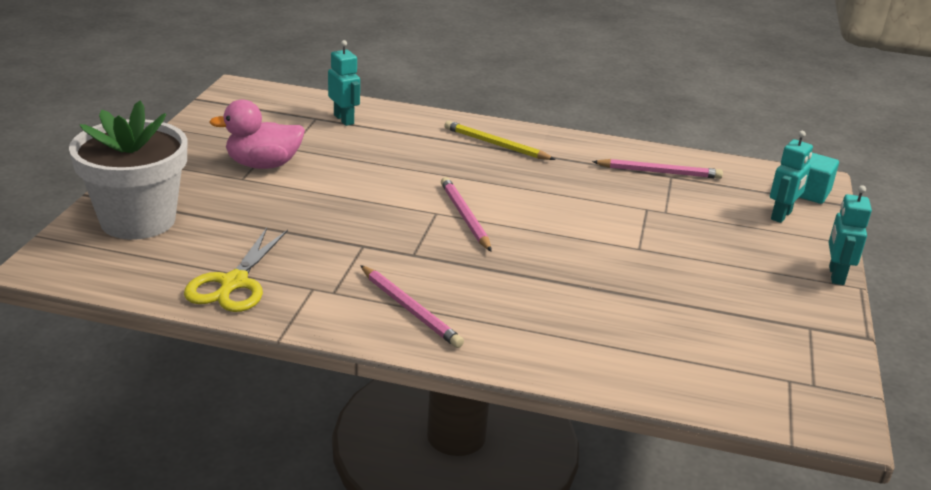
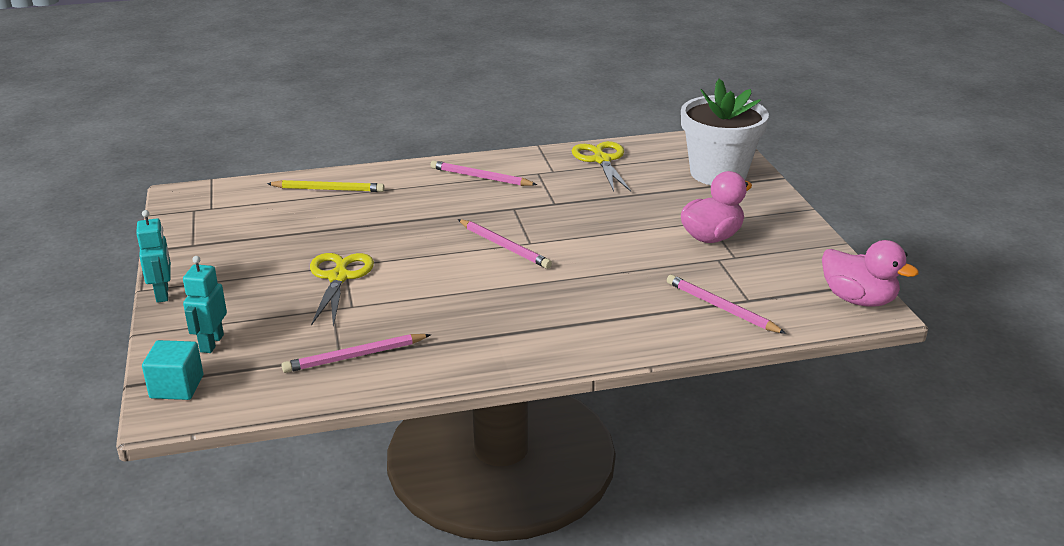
camera: 155 degrees right, 0 degrees up
(237, 95) = (858, 299): none -> pink duck
(344, 119) = (721, 308): turquoise robot -> pink pencil
(496, 144) = (546, 331): yellow pencil -> yellow pencil (328, 189)
(649, 237) = (339, 277): none -> yellow scissors

